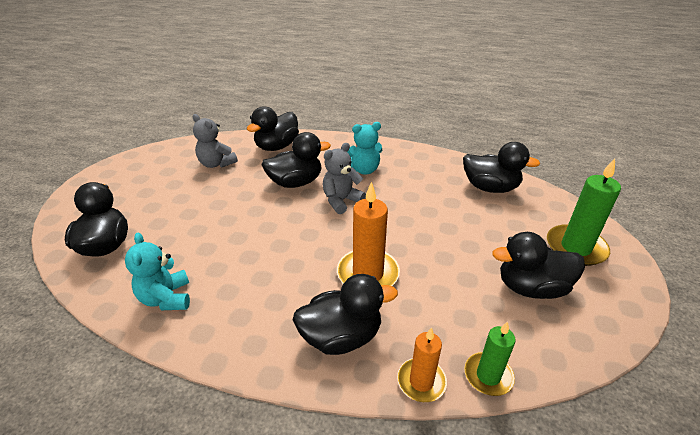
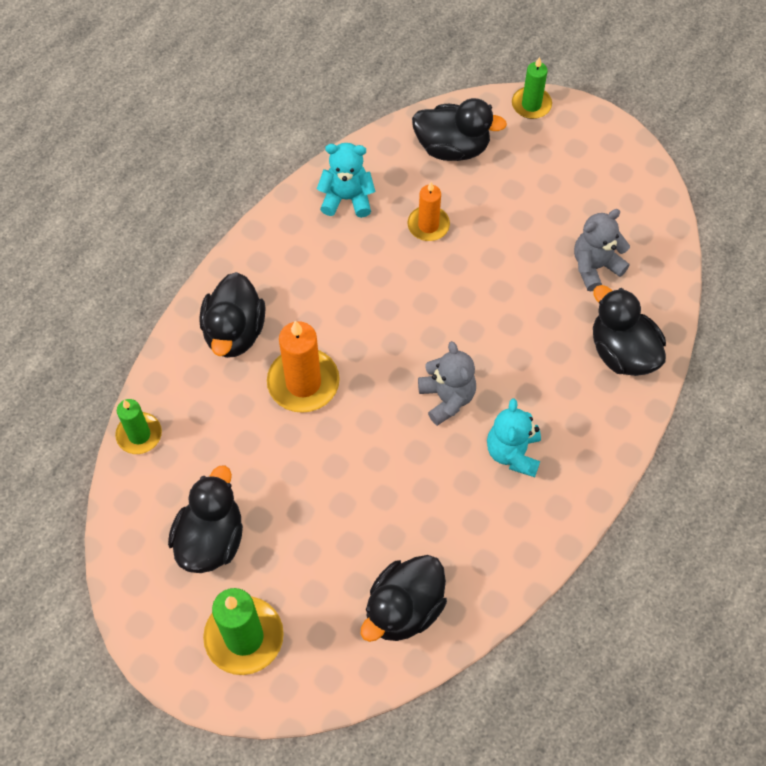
camera: 110 degrees right, 25 degrees up
(62, 213) = (531, 105): none -> green candle
(296, 182) = (510, 354): black duck -> none
(421, 381) = (160, 378): orange candle -> orange candle (428, 225)

